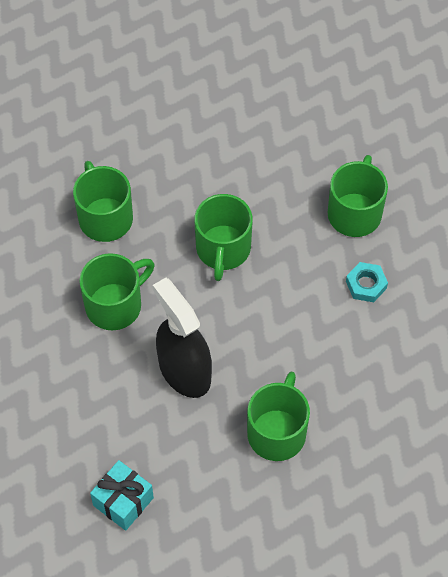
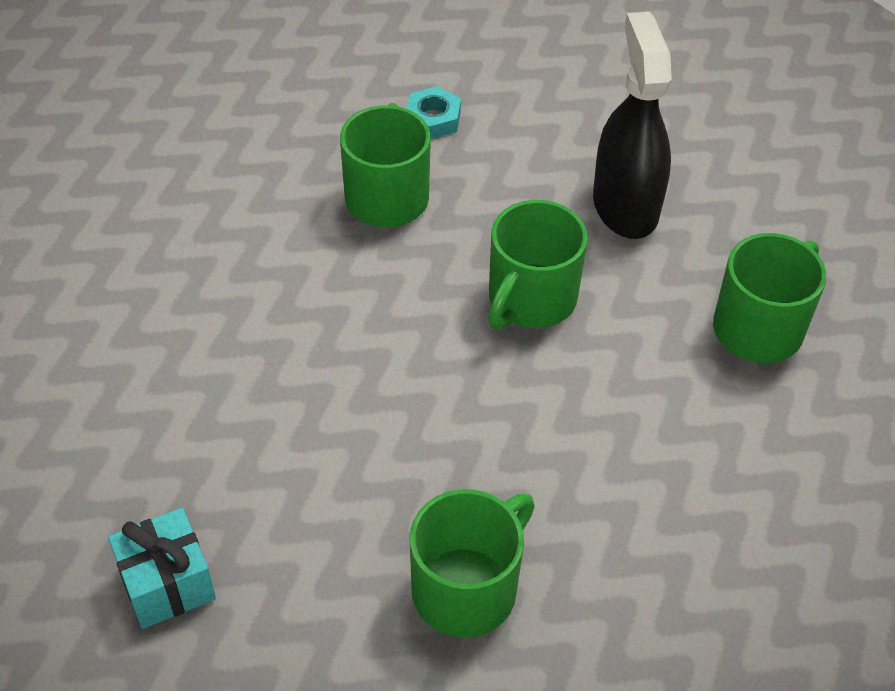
camera: 25 degrees right, 10 degrees down
(115, 305) = (332, 309): green mug -> none
(184, 370) = (376, 437): black spray bottle -> black spray bottle (625, 206)
(366, 285) = (727, 433): turquoise nut -> turquoise nut (433, 119)

